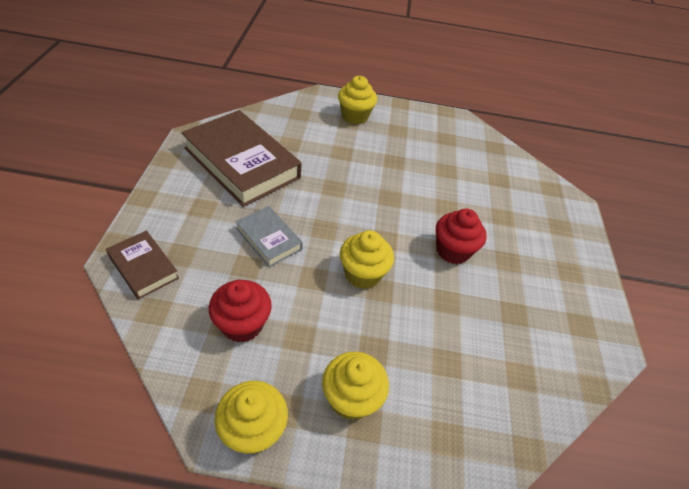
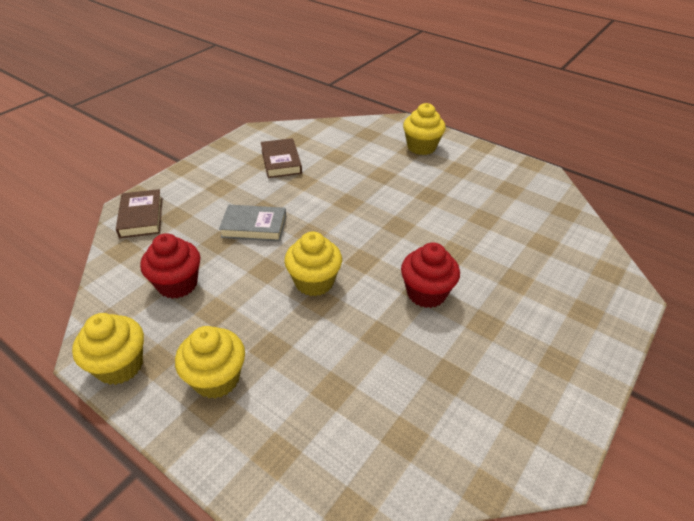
camera: 35 degrees right, 5 degrees down
(242, 163) = (281, 161): brown book -> brown book, size x0.50
(269, 239) = (254, 227): grey book -> grey book turned 75 degrees counterclockwise

